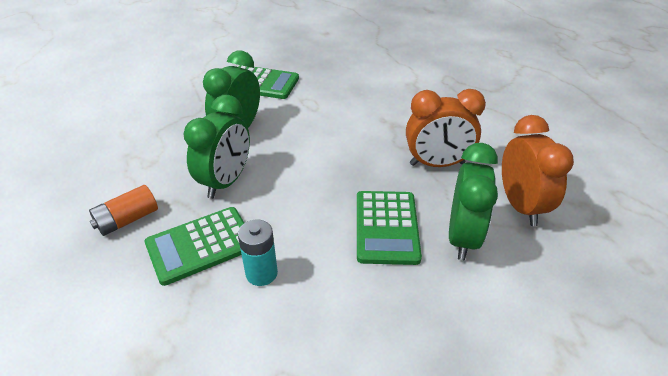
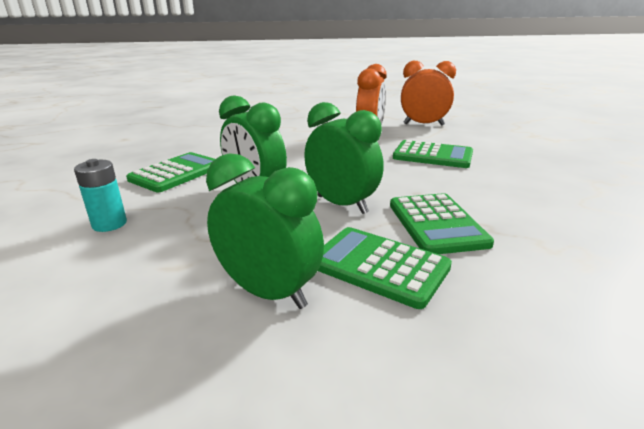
camera: 70 degrees left, 15 degrees down
(127, 220) = (379, 266): orange battery -> green calculator
(261, 273) = (477, 200): turquoise battery -> turquoise battery (109, 224)
(462, 237) = (448, 140): green clock -> green clock (268, 293)

